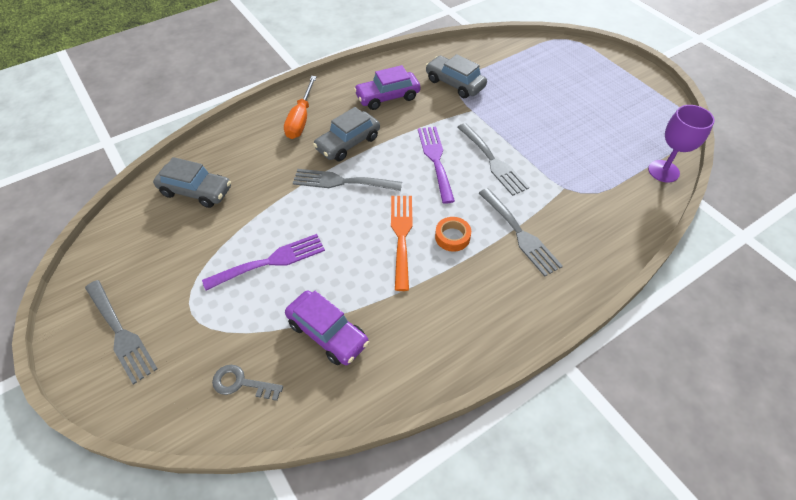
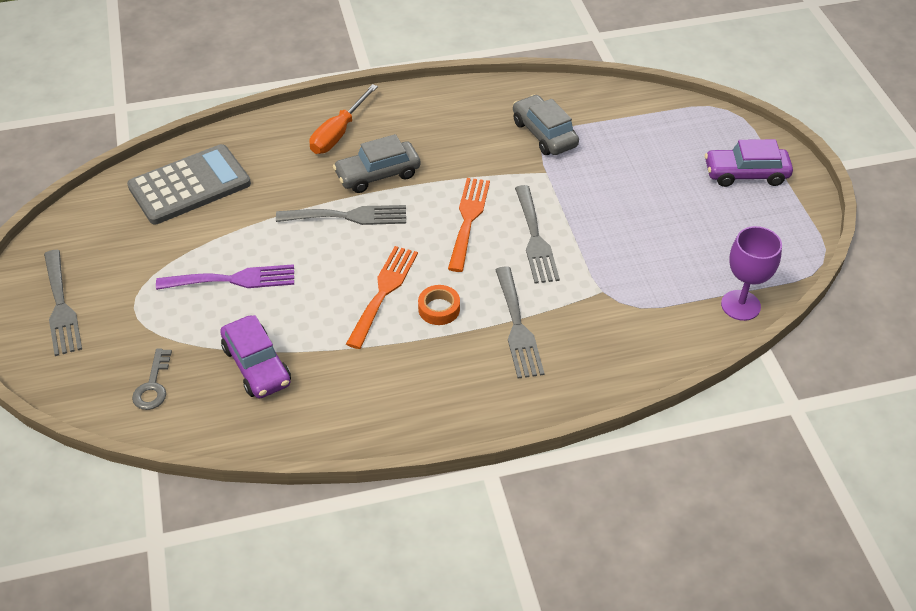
camera: 20 degrees right, 5 degrees down
(196, 191) = (189, 185): grey car -> grey calculator
(241, 383) = (153, 385): grey key -> grey key turned 120 degrees counterclockwise
(341, 181) = (348, 216): grey fork -> grey fork turned 150 degrees clockwise
(387, 97) = (452, 131): purple car -> purple car (746, 174)
(435, 159) = (468, 219): purple fork -> orange fork

